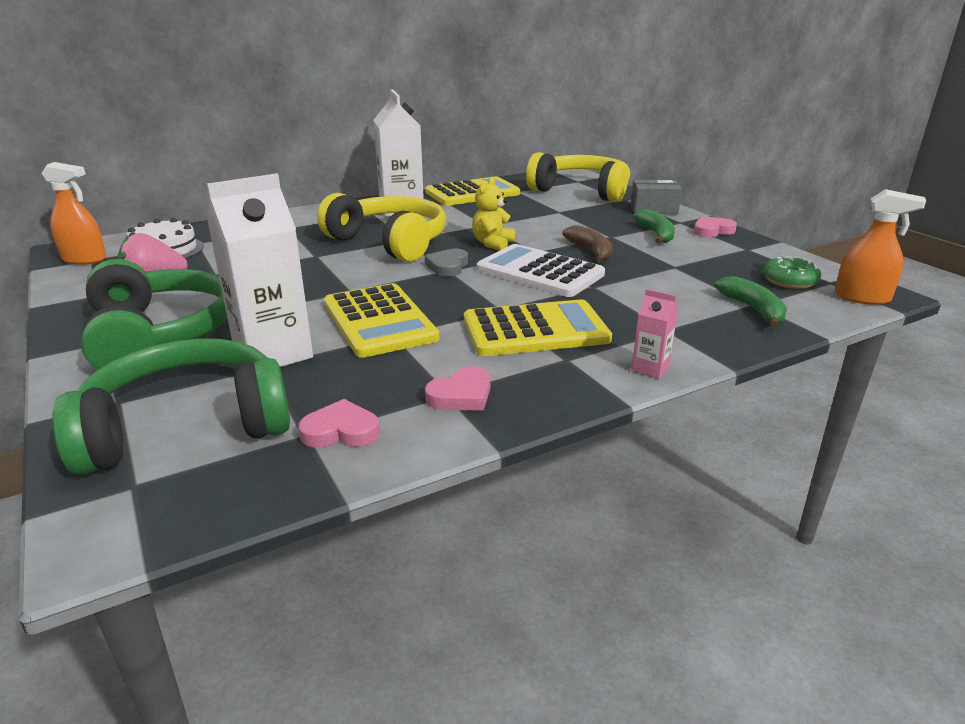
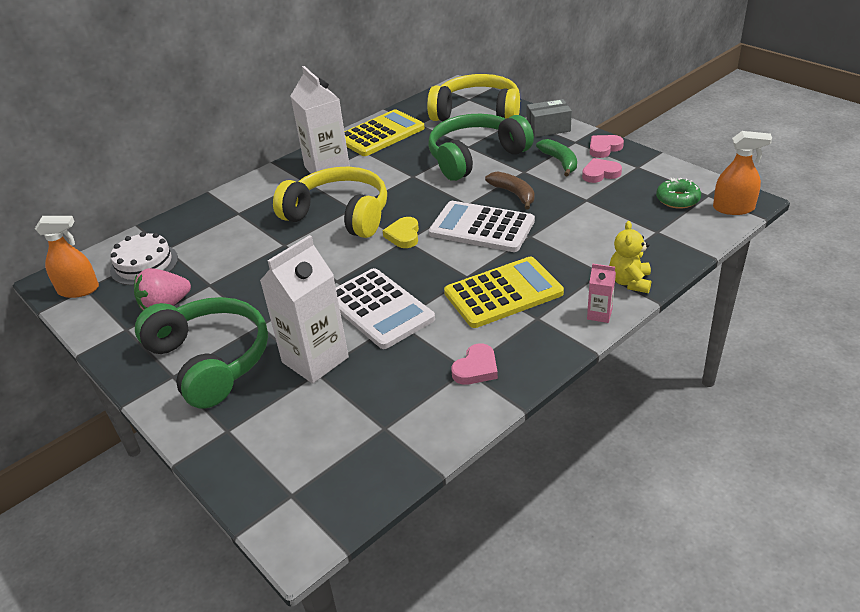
camera: 10 degrees left, 10 degrees up
(187, 425) = (294, 439): green headphones -> green headphones (475, 157)
(341, 431) = (407, 418): pink heart -> pink heart (600, 173)
(379, 321) = (379, 309): yellow calculator -> white calculator
(448, 266) = (403, 235): grey heart -> yellow heart
(492, 244) = (428, 200): yellow teddy bear -> yellow teddy bear (629, 282)
(753, 309) = (657, 237): green banana -> none

